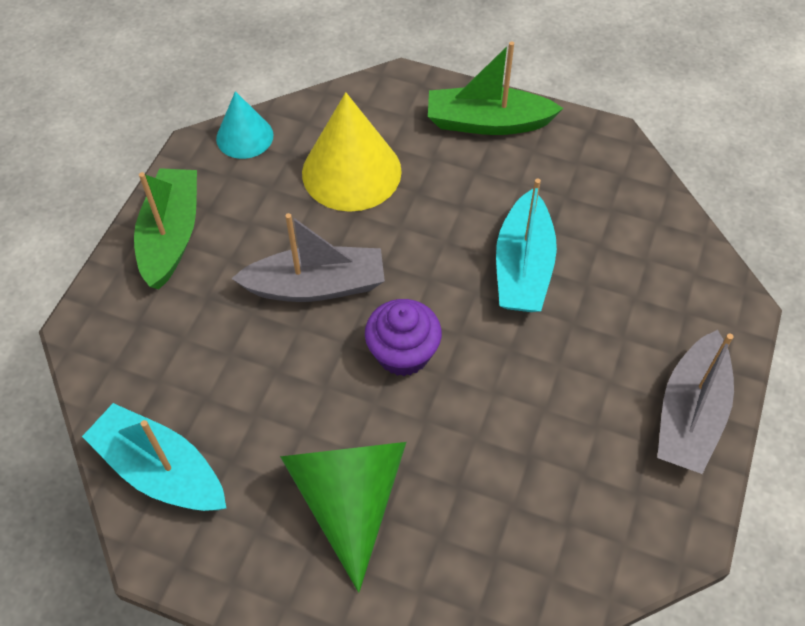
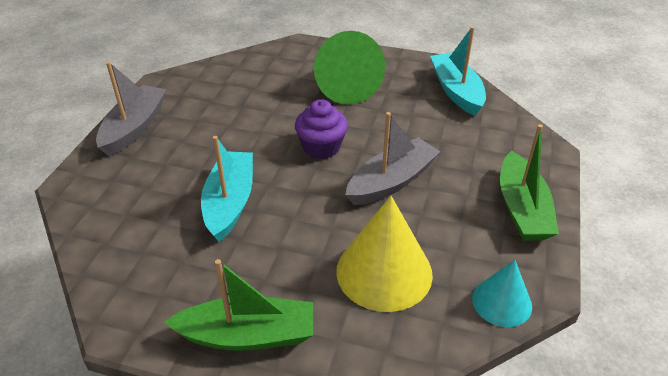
camera: 175 degrees right, 15 degrees down
(160, 470) = (456, 91): turquoise boat -> turquoise boat turned 135 degrees counterclockwise
(316, 286) = (391, 181): grey boat -> grey boat turned 150 degrees clockwise

